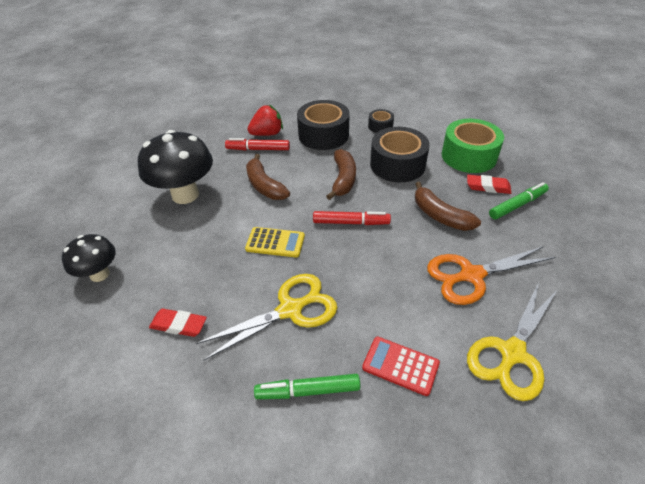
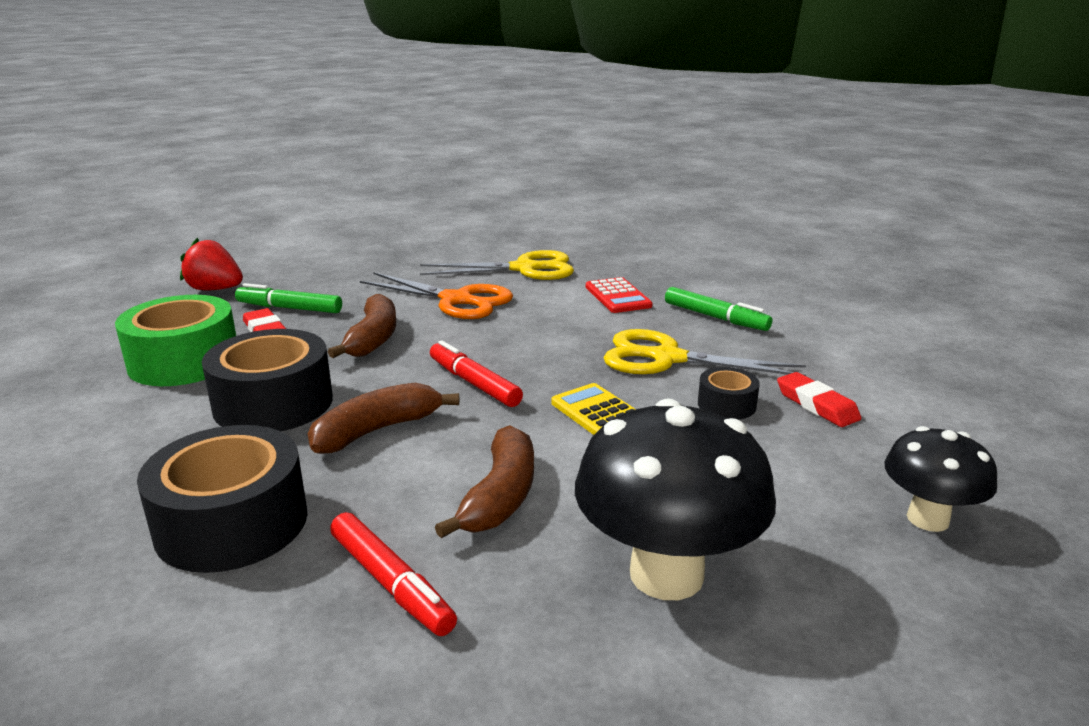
camera: 135 degrees left, 20 degrees down
(267, 134) = (304, 614): red strawberry -> red strawberry (215, 289)
(380, 126) = (129, 470): black tape -> black tape (726, 405)

